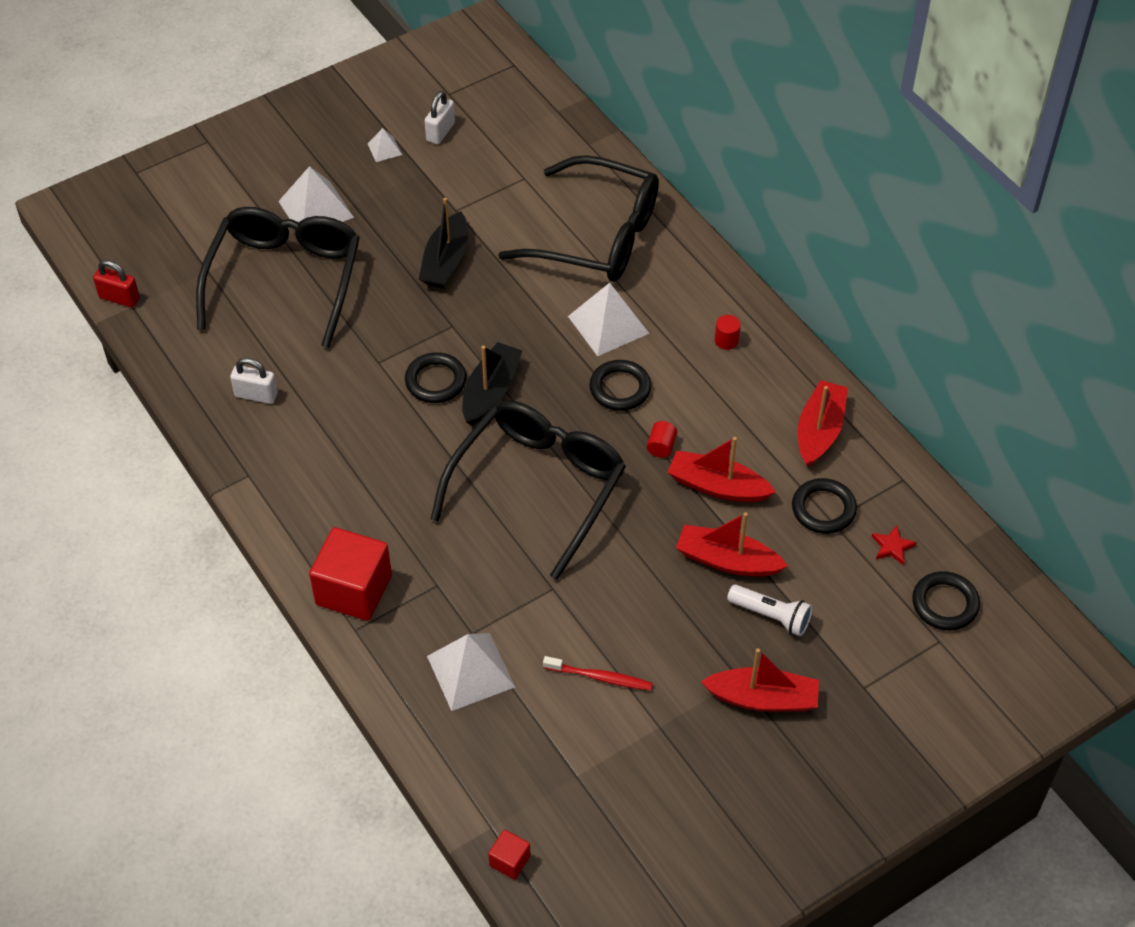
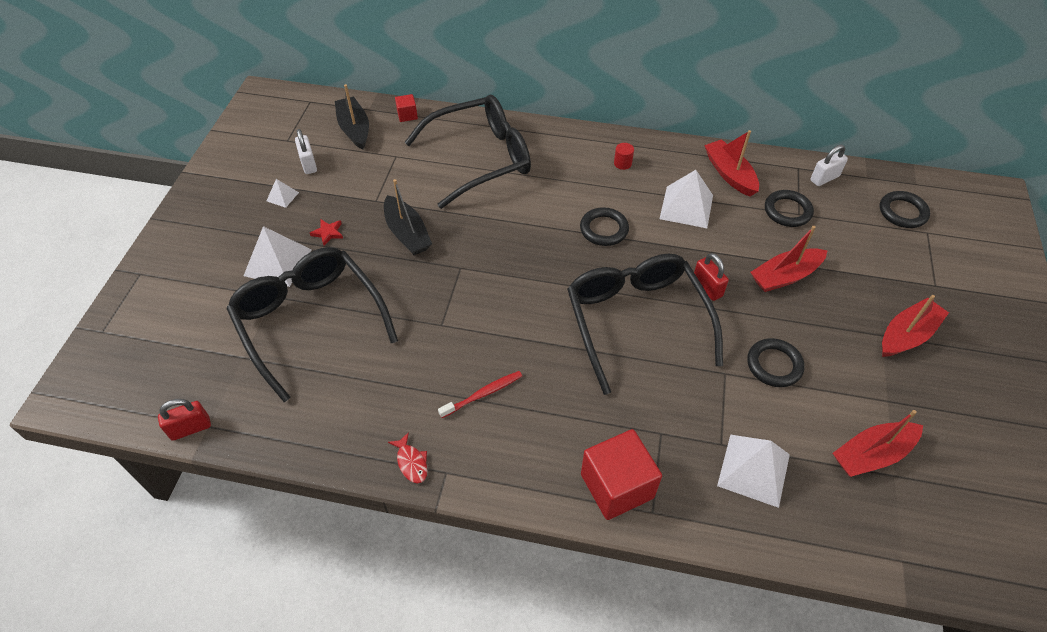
camera: 45 degrees left, 0 degrees up
(233, 447) = (411, 462): none -> red fish
(256, 395) = (383, 412): white padlock -> white padlock (824, 178)
(435, 381) = (493, 308): black ring -> black ring (774, 365)
(491, 391) = (534, 287): black boat -> black boat (354, 129)
(509, 861) = (942, 572): red cube -> red cube (407, 115)
(600, 677) = (821, 402): red toothbrush -> red toothbrush (483, 394)
(608, 325) = (550, 200): white pyramid -> white pyramid (686, 207)
(640, 511) = (707, 287): none -> red padlock
(661, 446) = (668, 243): red cylinder -> none
(717, 486) = (724, 241): red boat -> red boat (871, 454)
(771, 616) = (846, 287): white flashlight -> none
(892, 547) = (842, 204): red star -> red star (328, 233)

